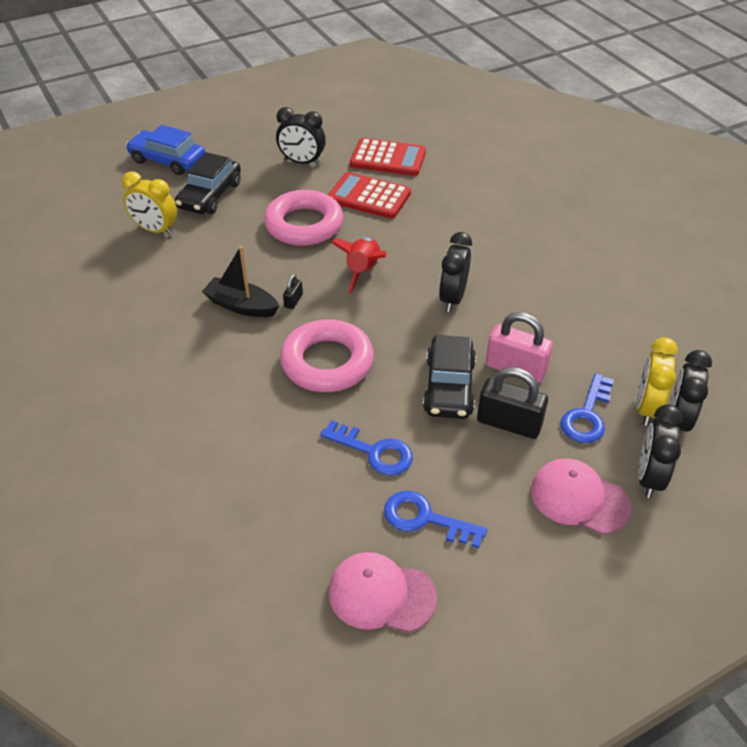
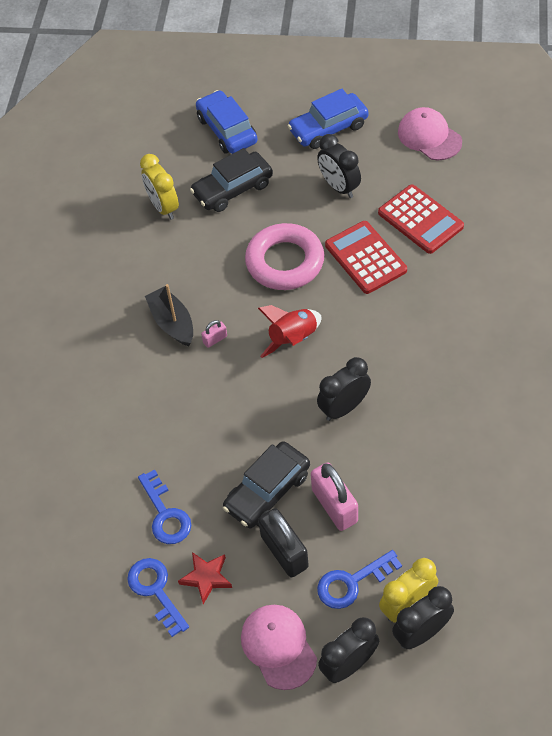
camera: 40 degrees right, 10 degrees up
(257, 131) = (328, 128): none -> blue car
(293, 301) = (215, 339): black padlock -> pink padlock
(327, 362) = (194, 414): pink ring -> none
(381, 594) = (81, 627): pink cap -> pink cap (429, 137)
(461, 481) = (206, 577): none -> red star

